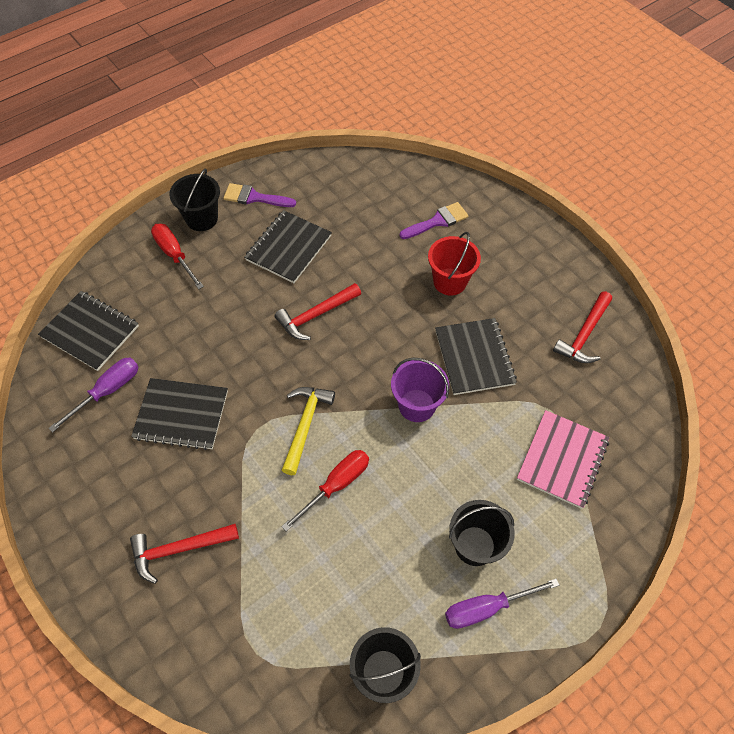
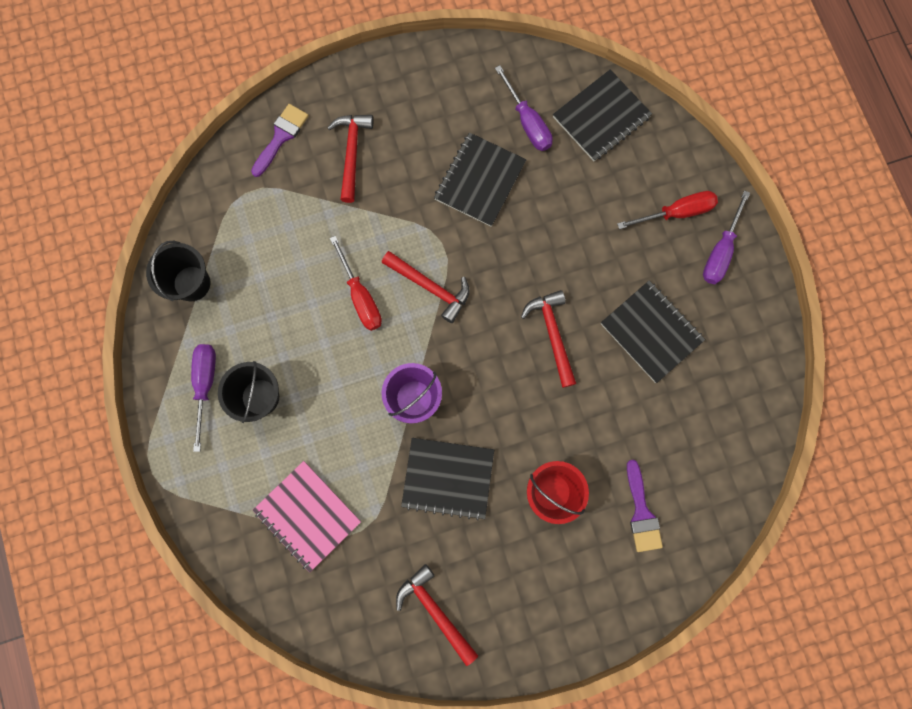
camera: 110 degrees right, 20 degrees up
(202, 219) = (720, 251): black bucket -> purple screwdriver
(254, 197) = (737, 315): purple brush -> purple brush (281, 137)
(305, 425) = (430, 287): yellow hammer -> red hammer

